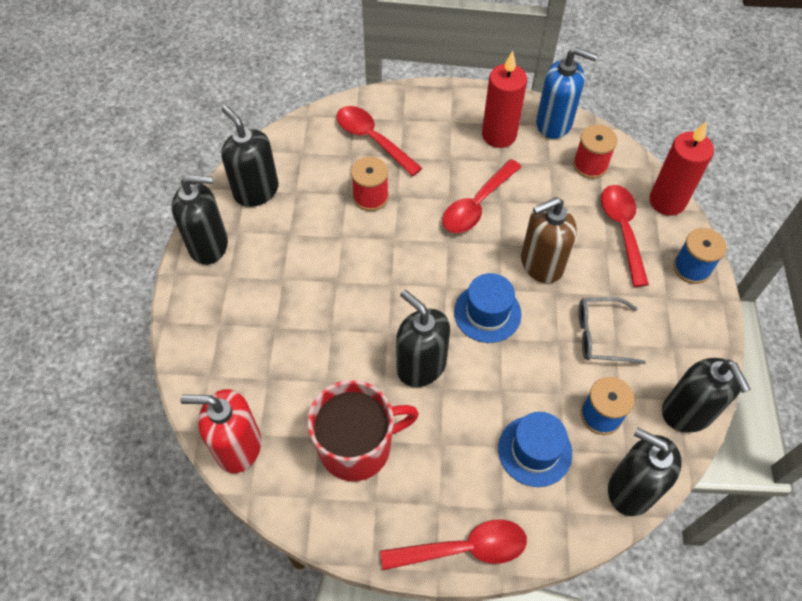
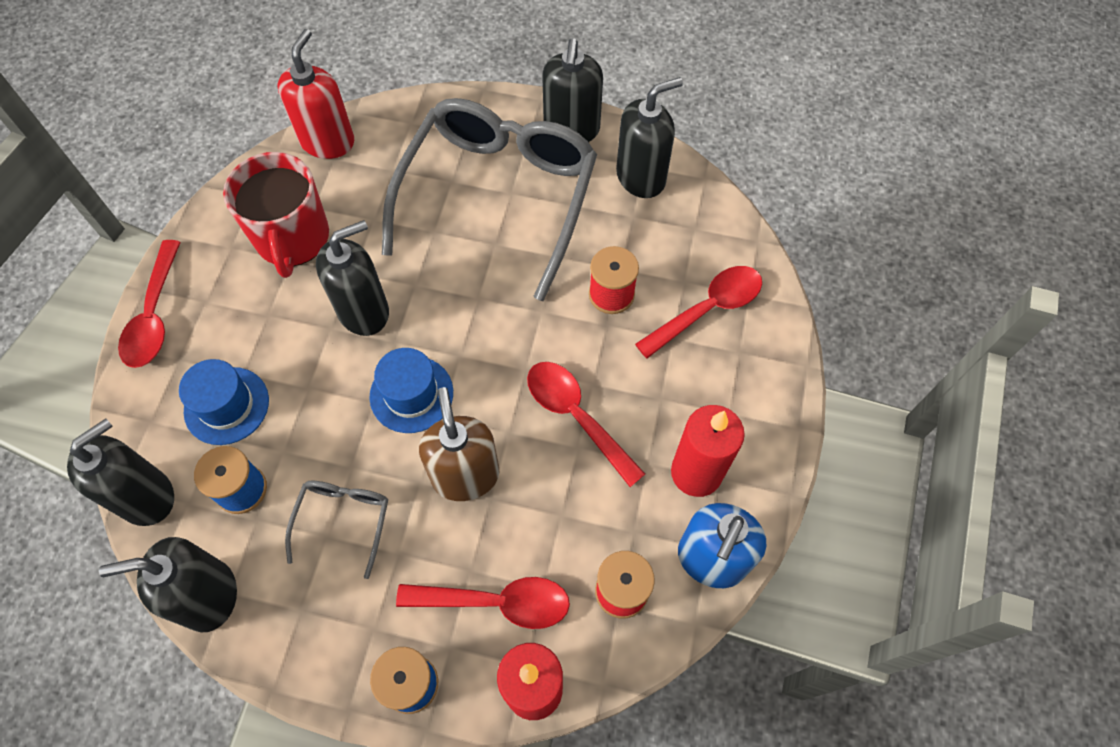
camera: 100 degrees right, 5 degrees up
(288, 287) = (498, 197): none -> grey glasses

